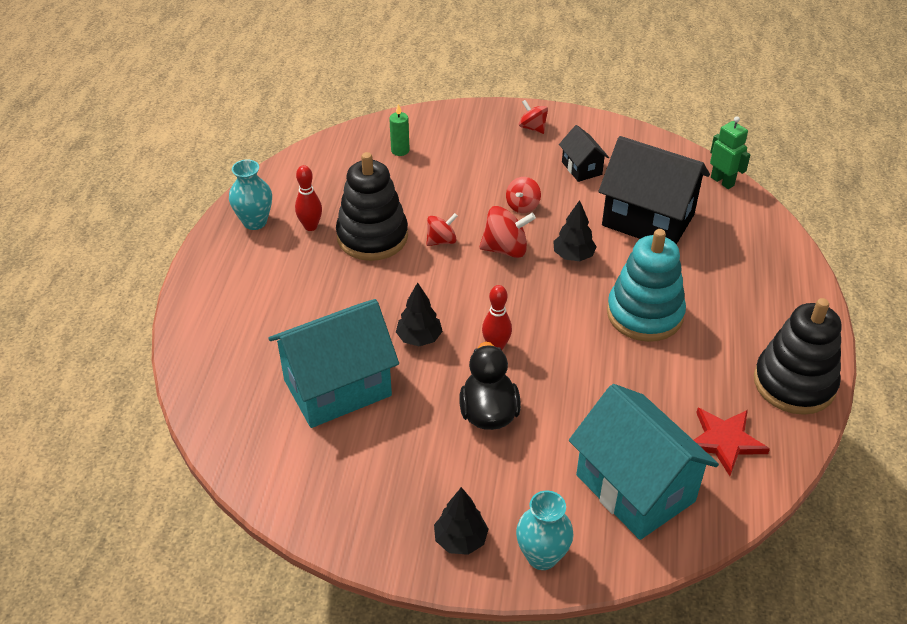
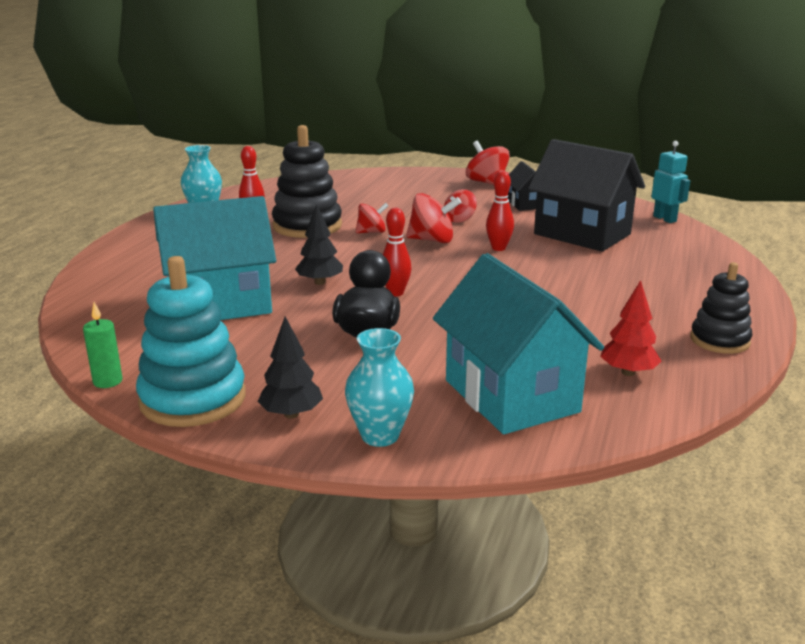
camera: 10 degrees right, 20 degrees down
(400, 150) = (358, 186): green candle -> green candle (107, 381)
(532, 128) = (487, 183): red spinning top -> red spinning top, size x1.53
(573, 256) = (498, 248): black tree -> red bowling pin
(644, 314) = (561, 285): turquoise stacking toy -> turquoise stacking toy (193, 399)
(722, 181) = (665, 219): green robot -> turquoise robot
(724, 441) = (628, 372): red star -> red tree
(794, 383) = (719, 340): black stacking toy -> black stacking toy, size x0.62

